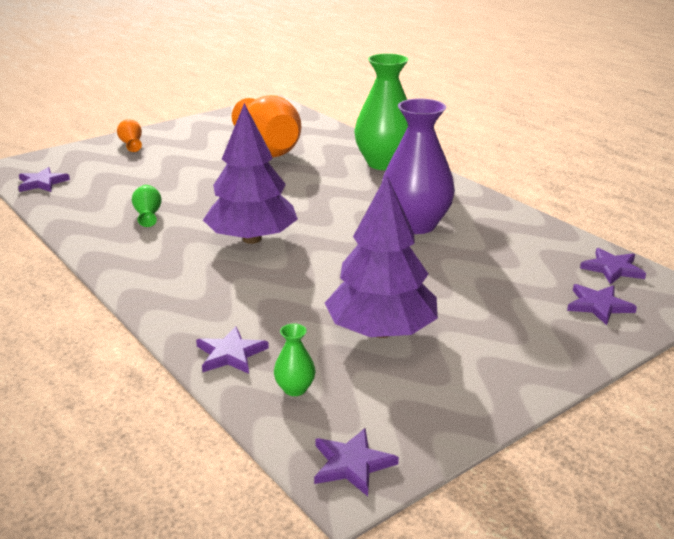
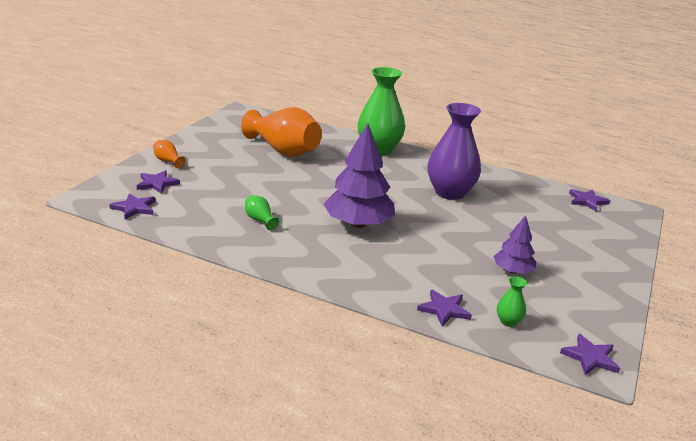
camera: 30 degrees left, 0 degrees up
(381, 331) = (513, 271): purple tree -> purple tree, size x0.55
(598, 305) = (604, 226): purple star -> purple star (157, 183)

